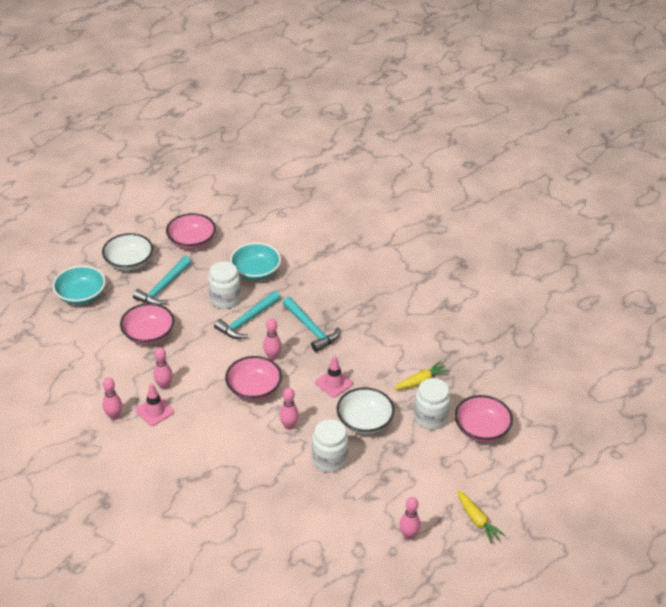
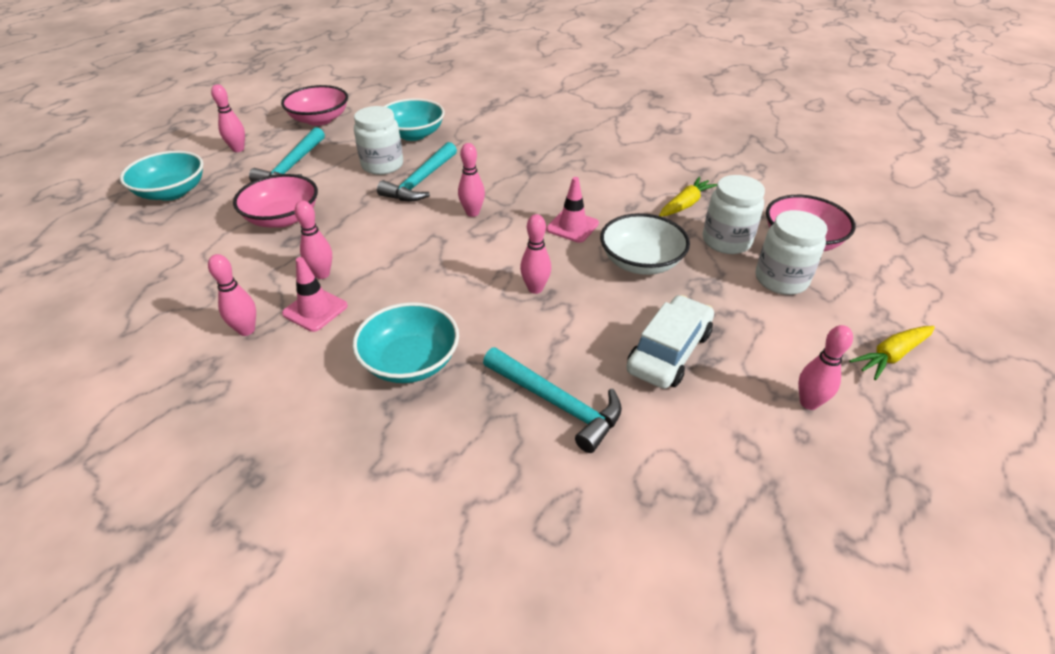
camera: 15 degrees left, 0 degrees up
(129, 262) = (238, 149): white bowl -> pink bowling pin
(199, 458) = (410, 361): none -> turquoise bowl
(254, 389) = (462, 253): pink bowl -> none
(311, 329) = (511, 176): turquoise hammer -> turquoise hammer (556, 403)
(329, 460) = (619, 320): white jar -> white jar (781, 280)
(348, 487) = (669, 352): none -> white car
(477, 520) = (891, 356): yellow carrot -> yellow carrot turned 105 degrees clockwise

